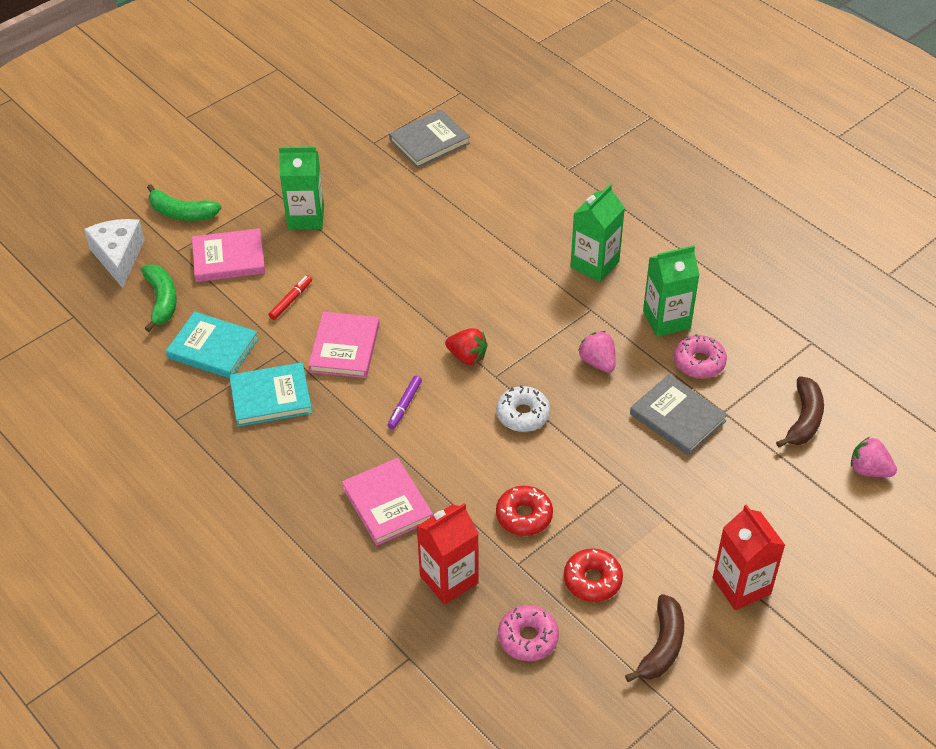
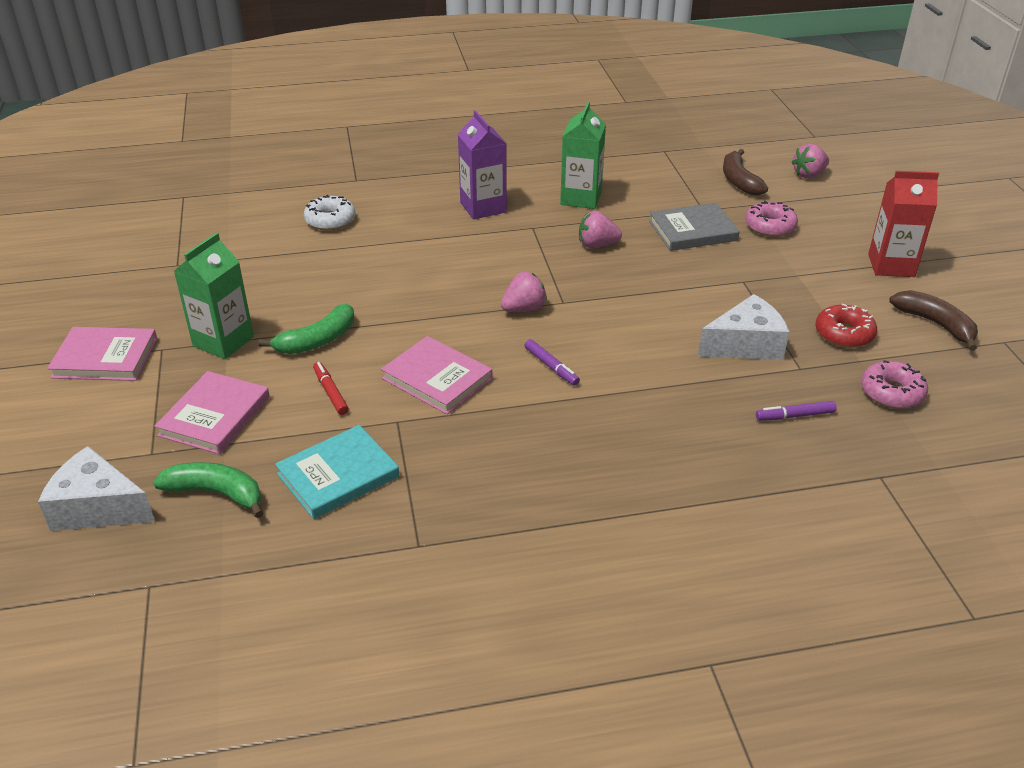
camera: 60 degrees left, 10 degrees down
(182, 213) = (96, 429): green banana -> green banana (317, 340)
(271, 397) = (456, 455): turquoise book -> none
(387, 504) = (672, 422): pink book -> pink book (105, 358)
(429, 142) = (223, 234): grey book -> none
(449, 579) = (795, 416): red carton -> purple marker
(467, 356) = (524, 309): red strawberry -> pink strawberry
(523, 414) = (623, 303): white donut -> white donut (330, 220)
(524, 516) = (745, 345): red donut -> white cheese
(594, 264) = (483, 207): green carton -> purple carton
(699, 362) = (641, 201): pink donut -> pink donut (770, 226)
(804, 419) = (739, 181): brown banana -> brown banana turned 150 degrees counterclockwise

